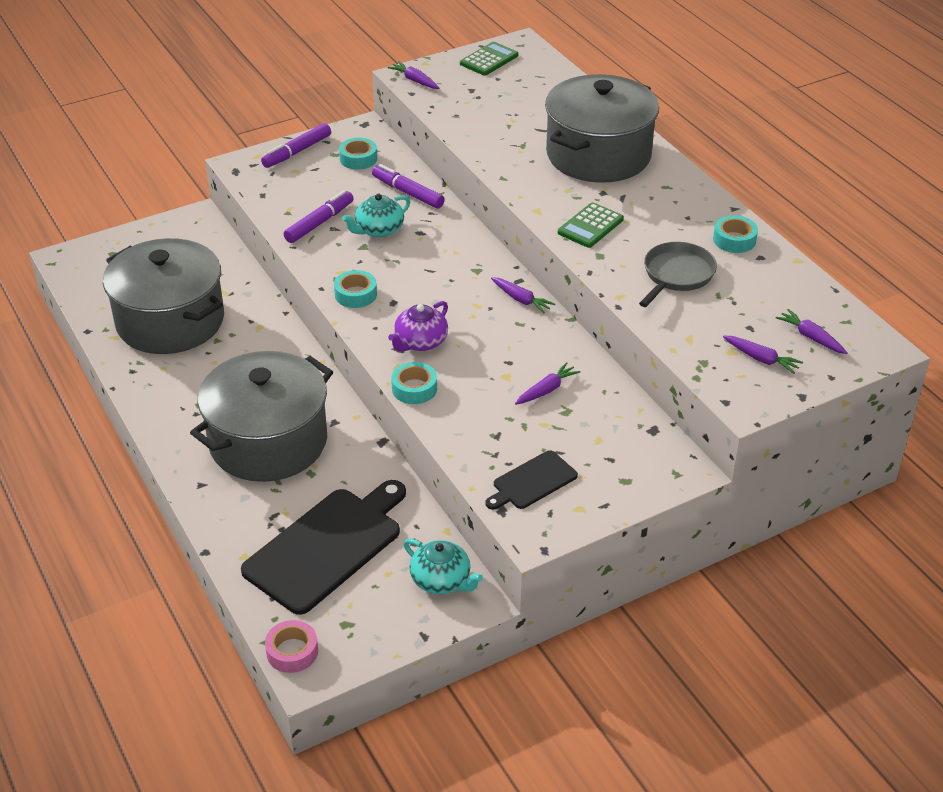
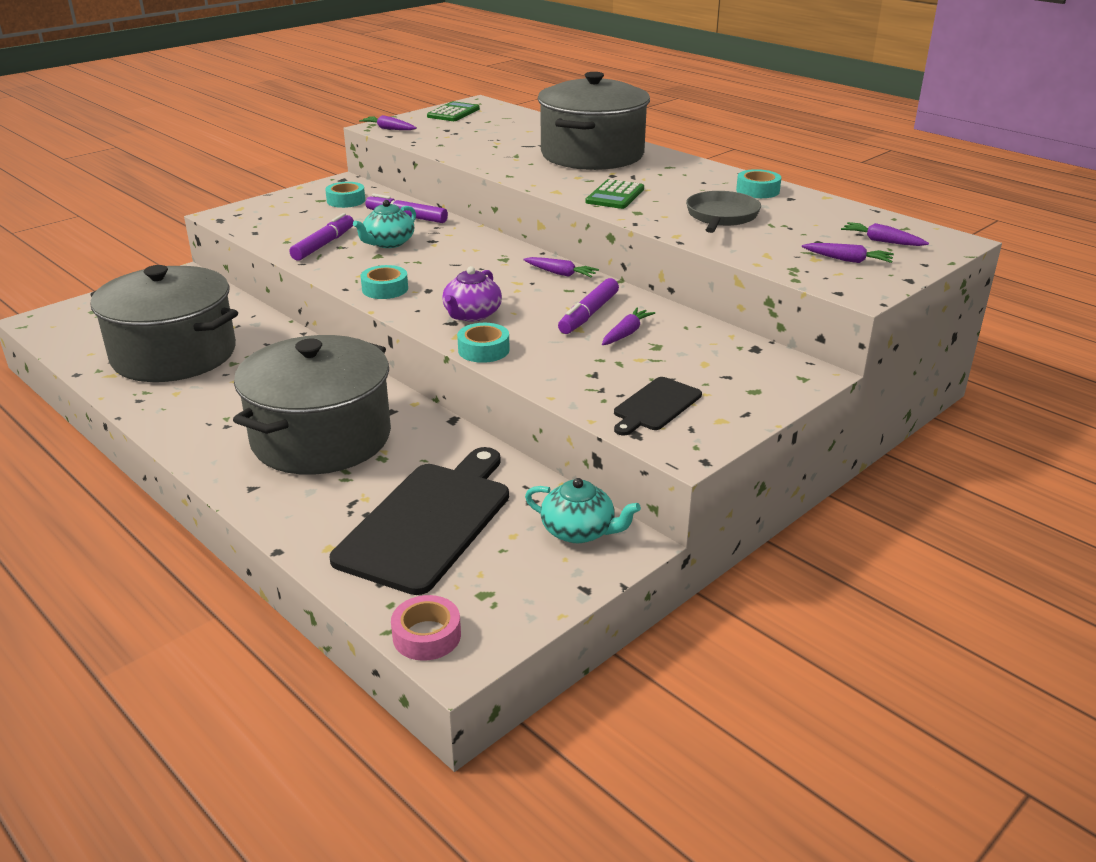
camera: 15 degrees left, 10 degrees down
(297, 152) = (281, 202): purple marker -> purple marker (589, 314)

